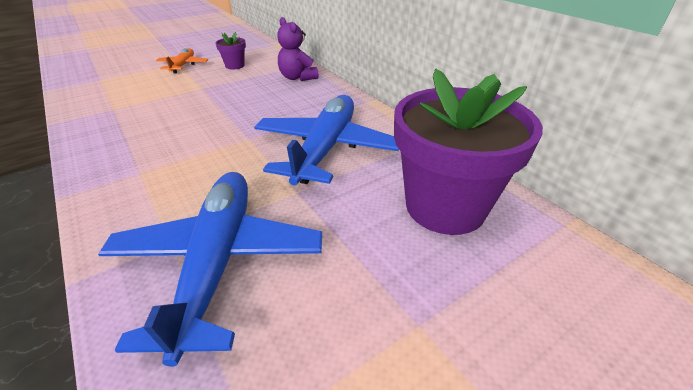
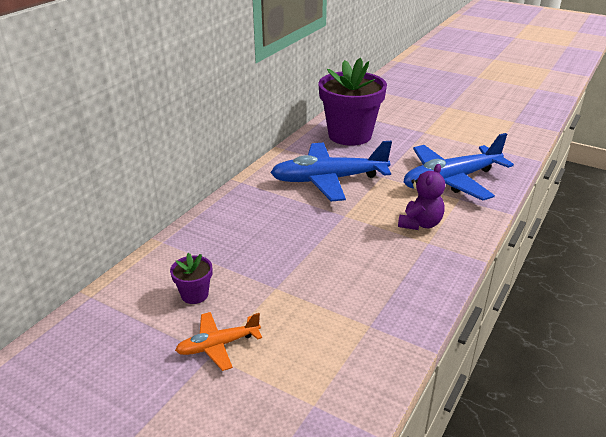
camera: 115 degrees left, 5 degrees down
(297, 77) = (207, 233): purple teddy bear -> purple teddy bear (420, 224)

